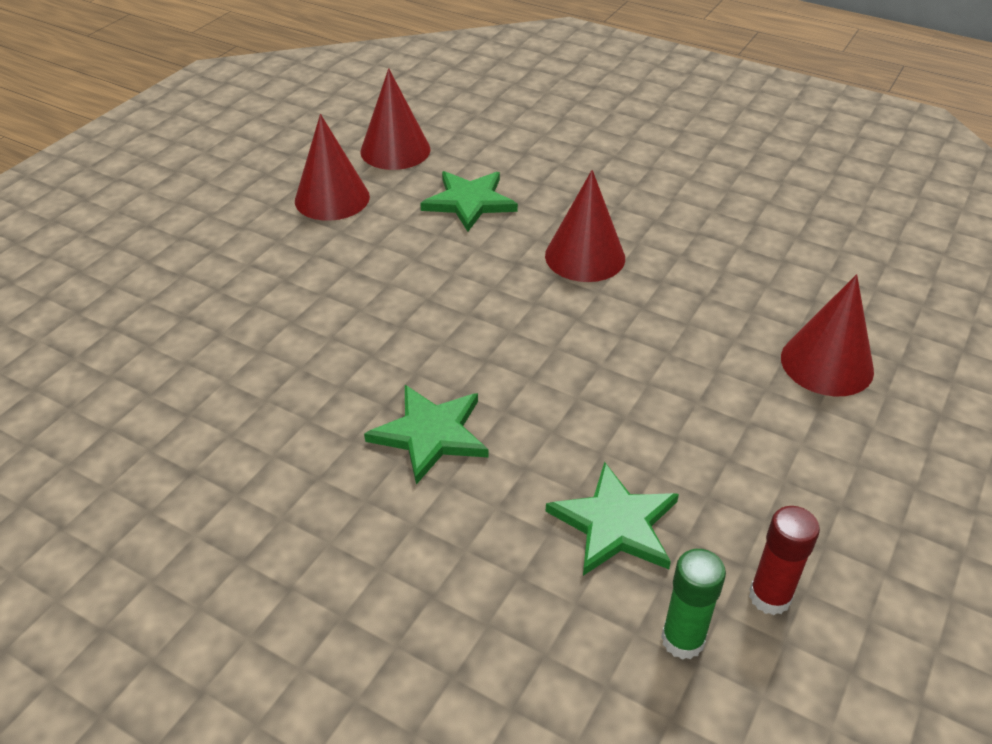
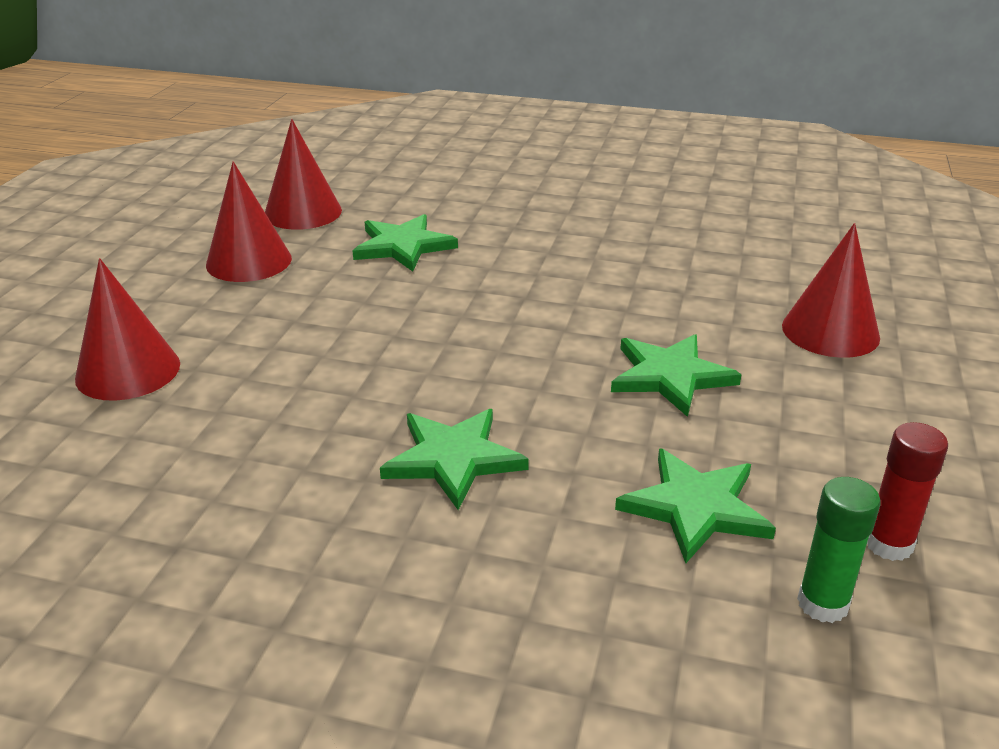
camera: 15 degrees left, 10 degrees down
(585, 256) = (546, 276): red cone -> red cone (128, 371)
(652, 386) = (670, 376): none -> green star

